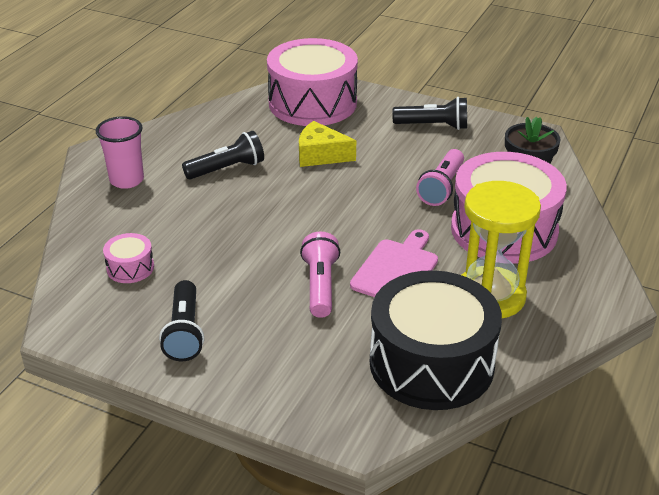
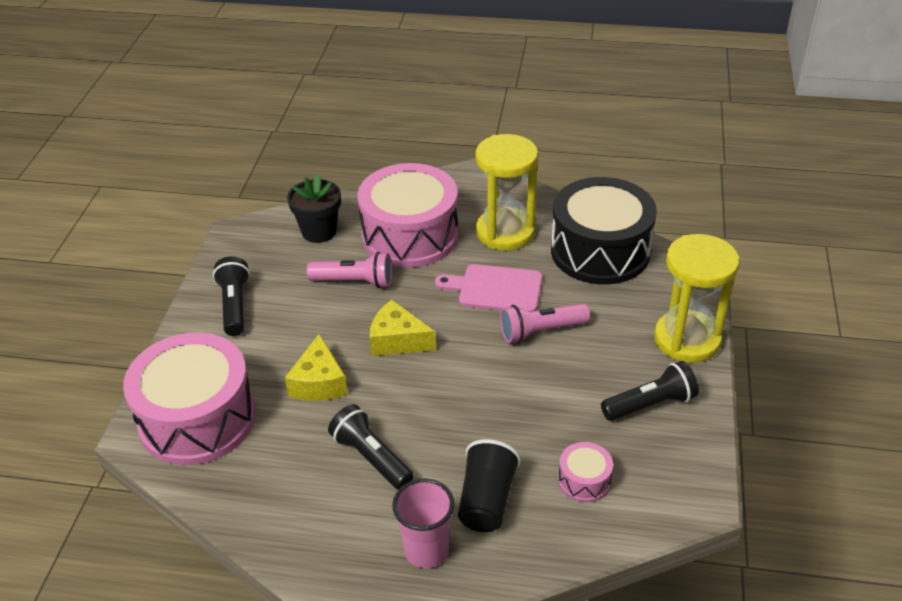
camera: 105 degrees left, 5 degrees up
(148, 214) = (486, 500): none -> black cup
(254, 389) = (687, 339): none -> yellow hourglass
(351, 199) = (397, 340): none -> yellow cheese

